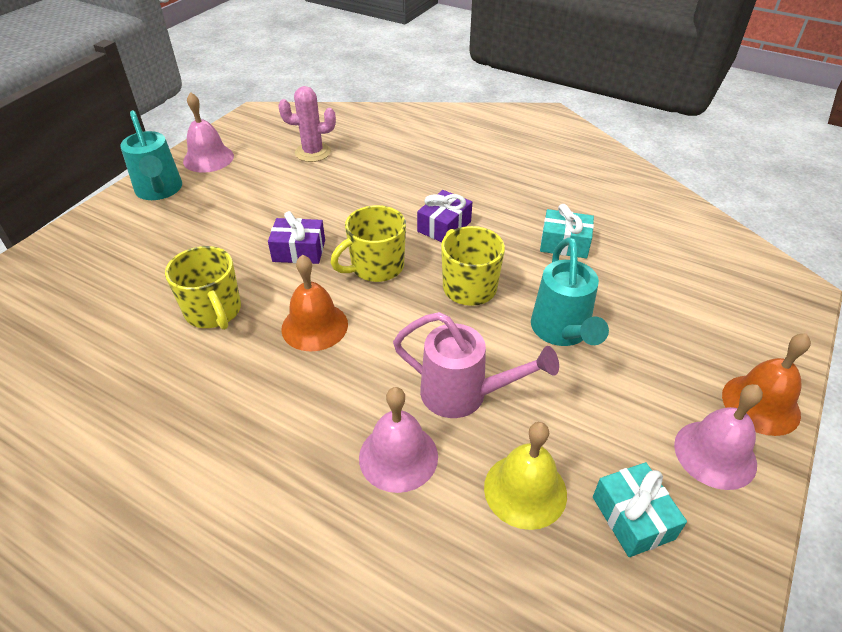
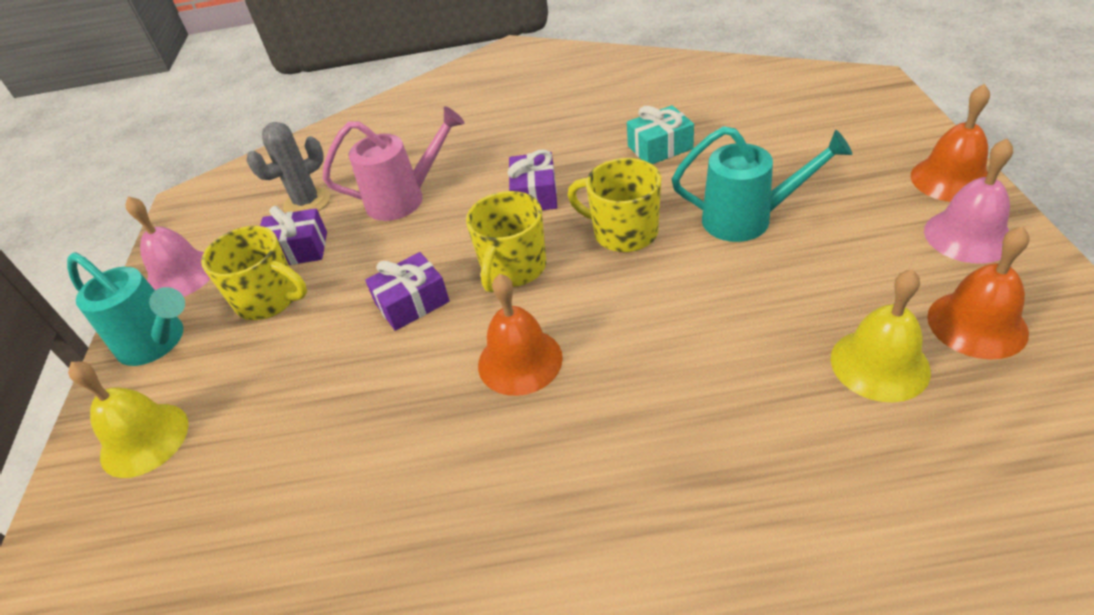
camera: 30 degrees left, 0 degrees up
(103, 240) = (144, 439): none -> yellow bell
(214, 311) = (389, 420): yellow mug -> yellow mug (269, 299)
(277, 179) = (298, 250): none -> purple gift
(313, 152) = (307, 202): pink cactus -> grey cactus
(398, 456) = (746, 417): pink bell -> none
(463, 395) = (734, 324): pink watering can -> pink watering can (404, 199)
(562, 332) = (748, 219): turquoise watering can -> turquoise watering can turned 45 degrees counterclockwise
(632, 518) = (977, 324): turquoise gift -> orange bell

